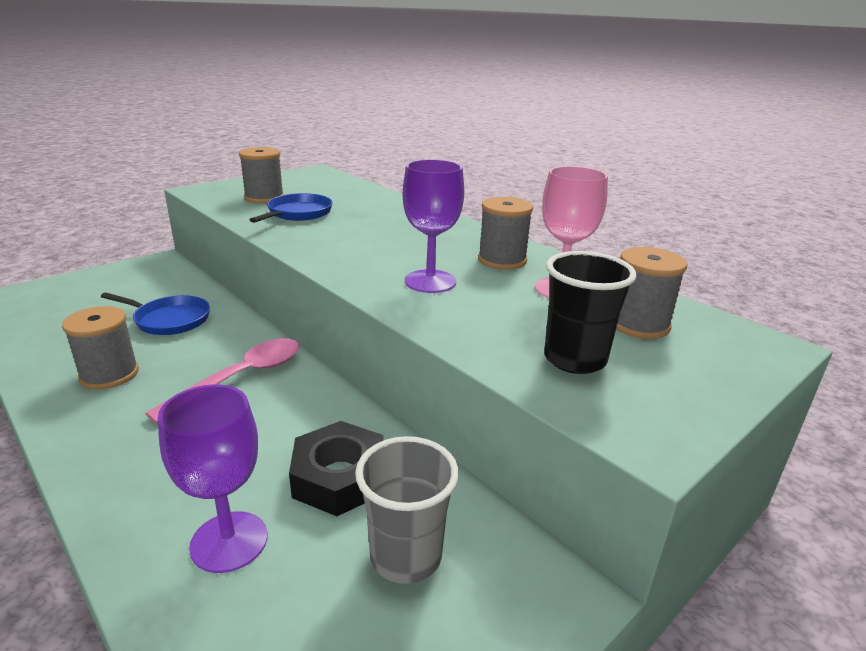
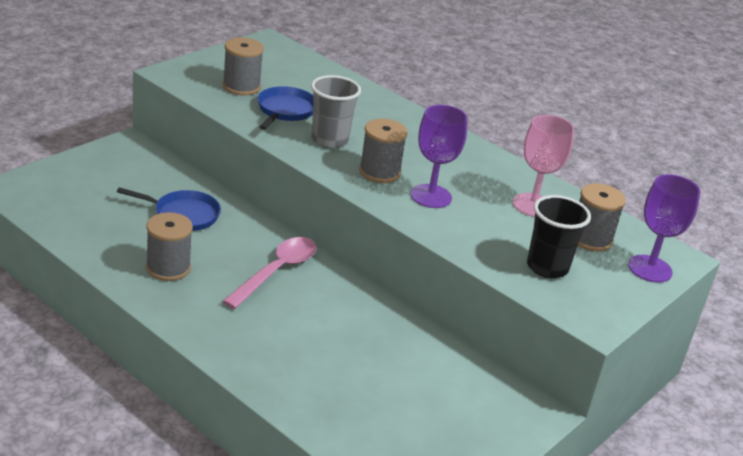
camera: 10 degrees left, 5 degrees up
(229, 541) = (328, 386): purple goblet -> purple goblet (650, 269)
(339, 477) = (383, 347): black nut -> none
(406, 556) = (442, 394): grey cup -> grey cup (329, 140)
(502, 260) = (482, 173): grey spool -> grey spool (379, 172)

